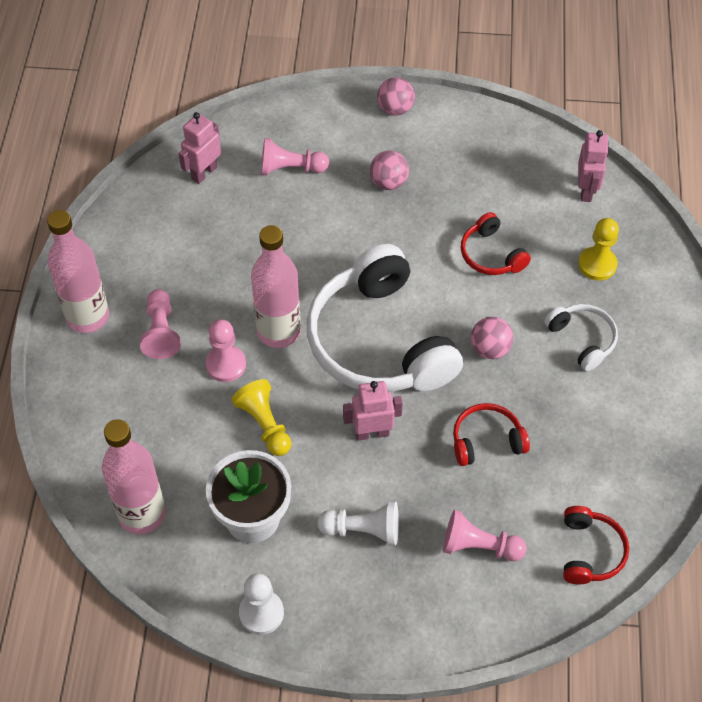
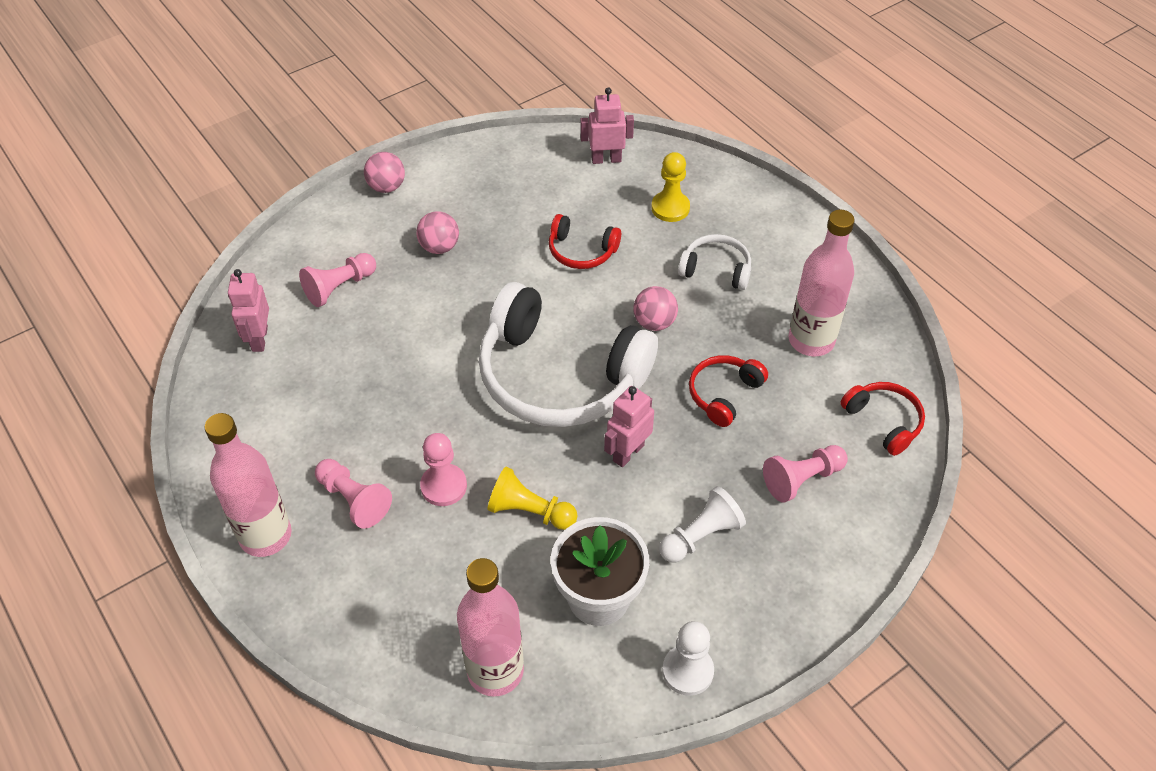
camera: 40 degrees left, 5 degrees down
(278, 331) = (464, 426): pink bottle -> pink bottle (811, 340)
(586, 190) = (606, 159): pink robot -> pink robot turned 60 degrees counterclockwise

